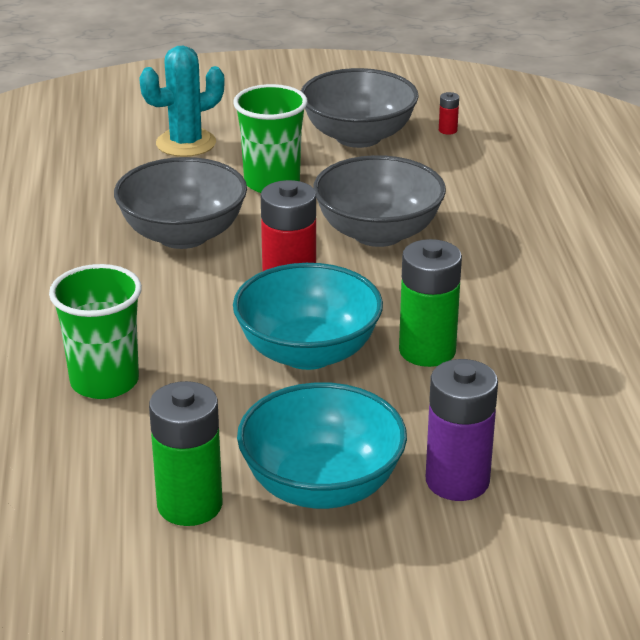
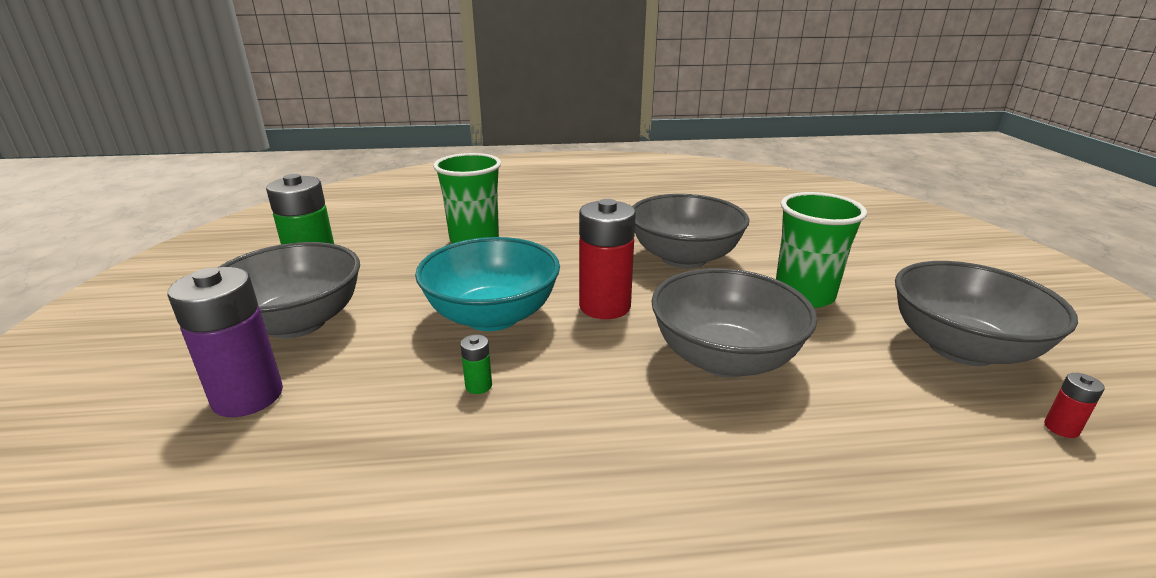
camera: 90 degrees right, 5 degrees down
(186, 143) = (853, 253): turquoise cactus -> none
(321, 486) = (297, 323): turquoise bowl -> grey bowl
(427, 351) = (478, 386): green battery -> green battery, size x0.42

